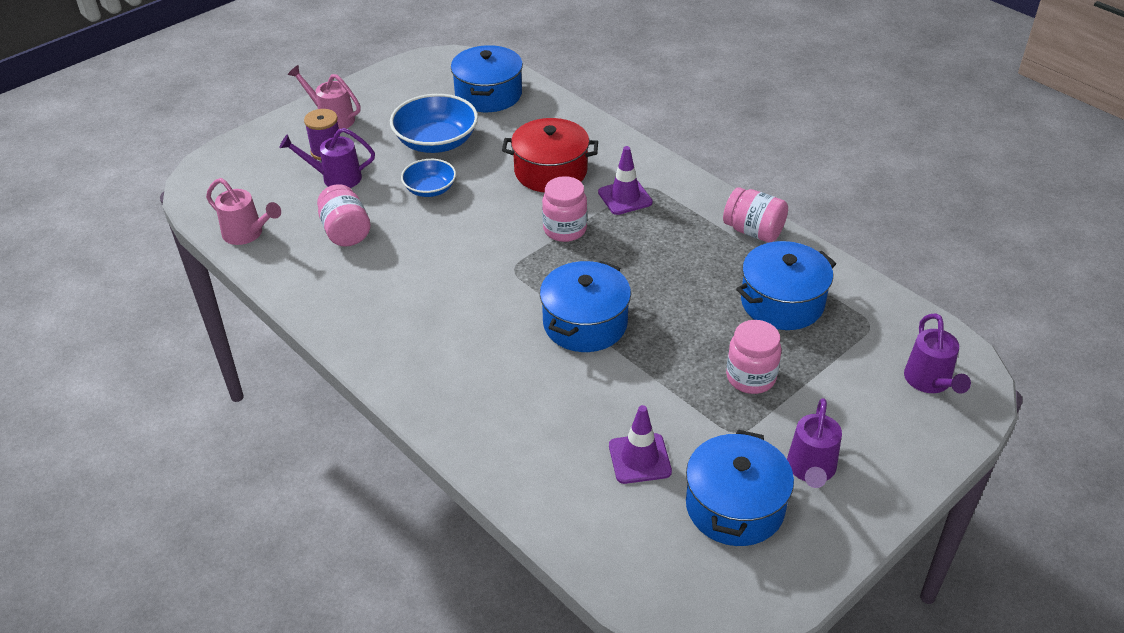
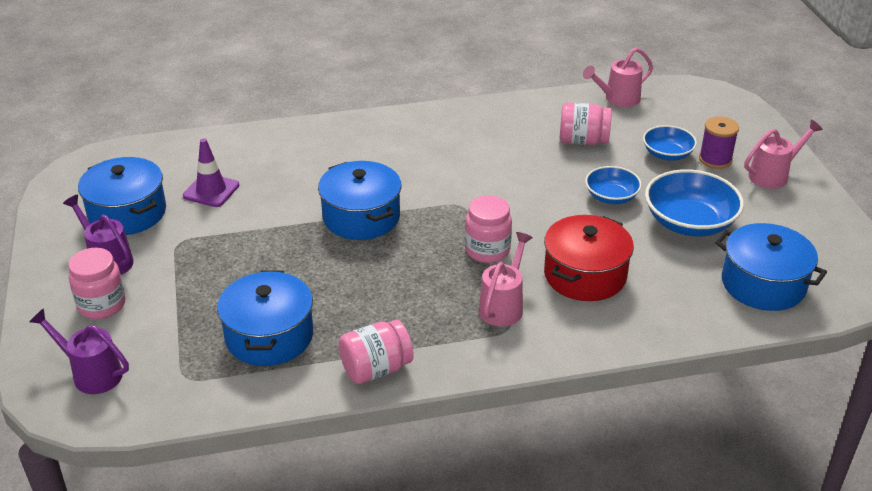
camera: 120 degrees right, 5 degrees down
(336, 178) = (667, 154): purple watering can -> blue bowl
(625, 197) = (503, 306): purple traffic cone -> pink watering can
(750, 377) = (215, 274): pink jar -> pink jar (102, 305)

